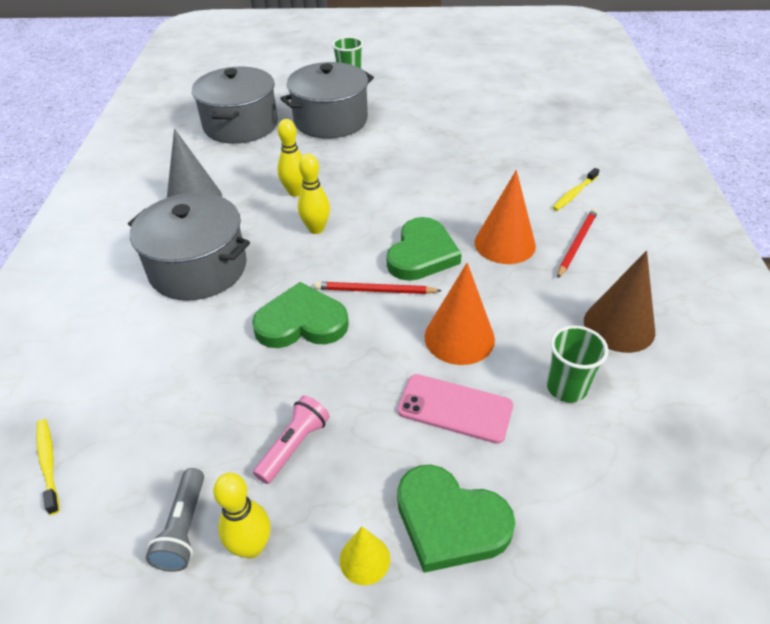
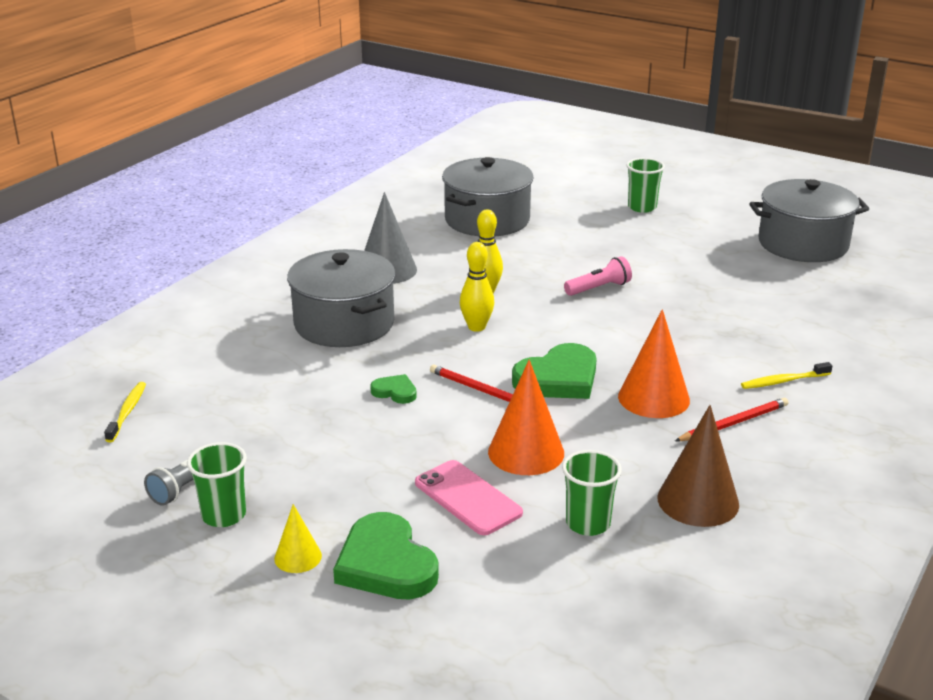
camera: 30 degrees right, 15 degrees down
(251, 546) = (224, 515): yellow bowling pin -> green cup
(294, 446) = (310, 470): pink flashlight -> pink flashlight (599, 288)
(301, 322) = (395, 392): green heart -> green heart, size x0.50
(330, 120) = (583, 240): grey pot -> grey pot (803, 244)

